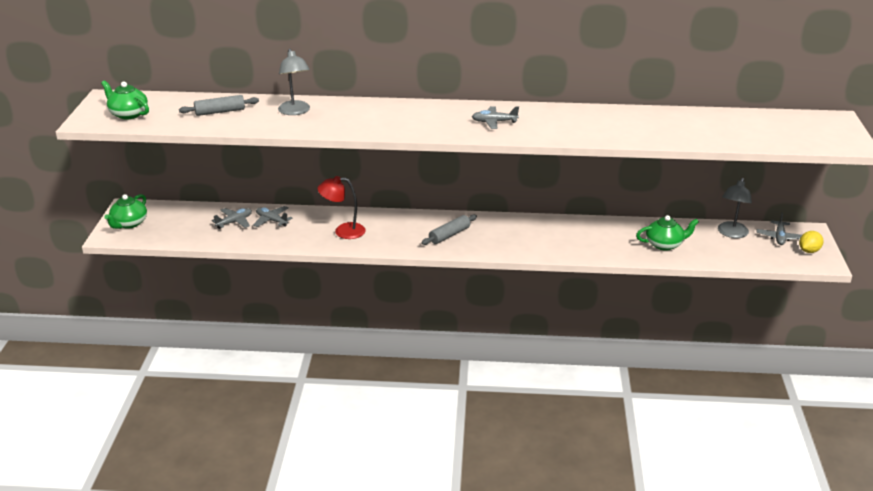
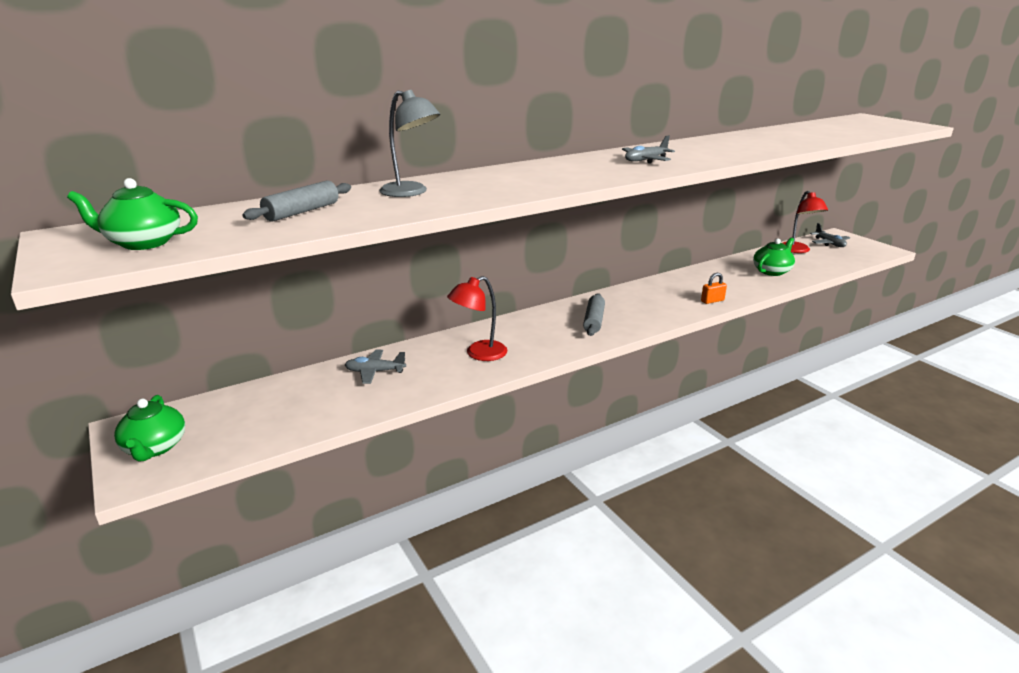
camera: 35 degrees left, 5 degrees down
(234, 222) = (325, 390): grey plane -> none
(563, 251) = (712, 301): none -> orange padlock
(731, 234) = (797, 250): grey lamp -> red lamp
(809, 251) = (862, 246): yellow lemon -> none

